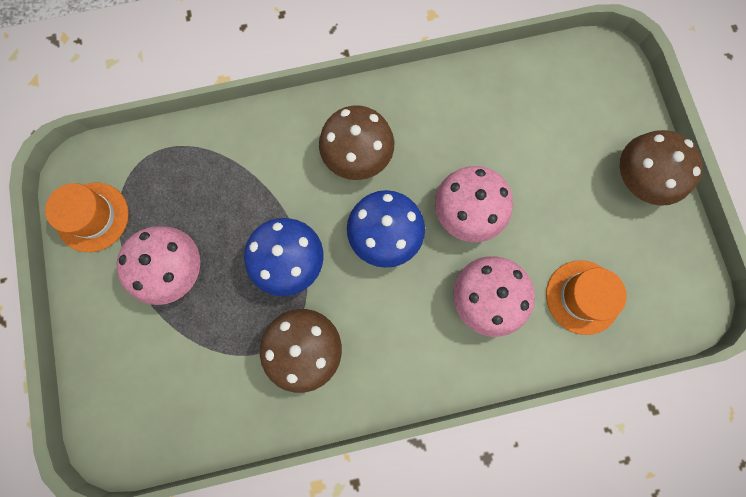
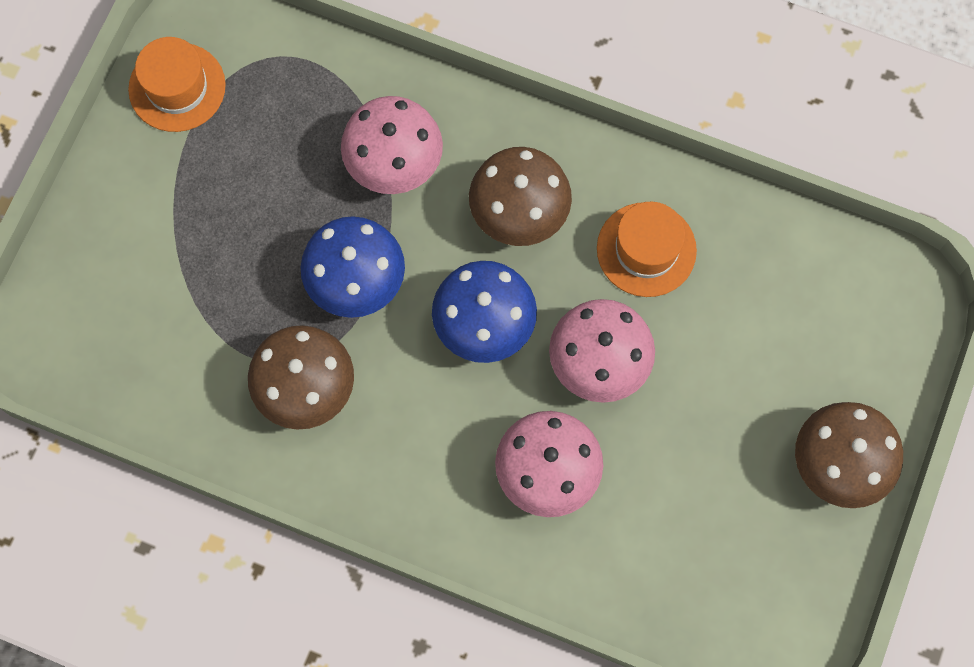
camera: 35 degrees right, 5 degrees down
(174, 270) = (224, 205): pink mushroom -> pink mushroom (394, 163)
(582, 297) = (662, 548): orange hat -> orange hat (646, 249)

